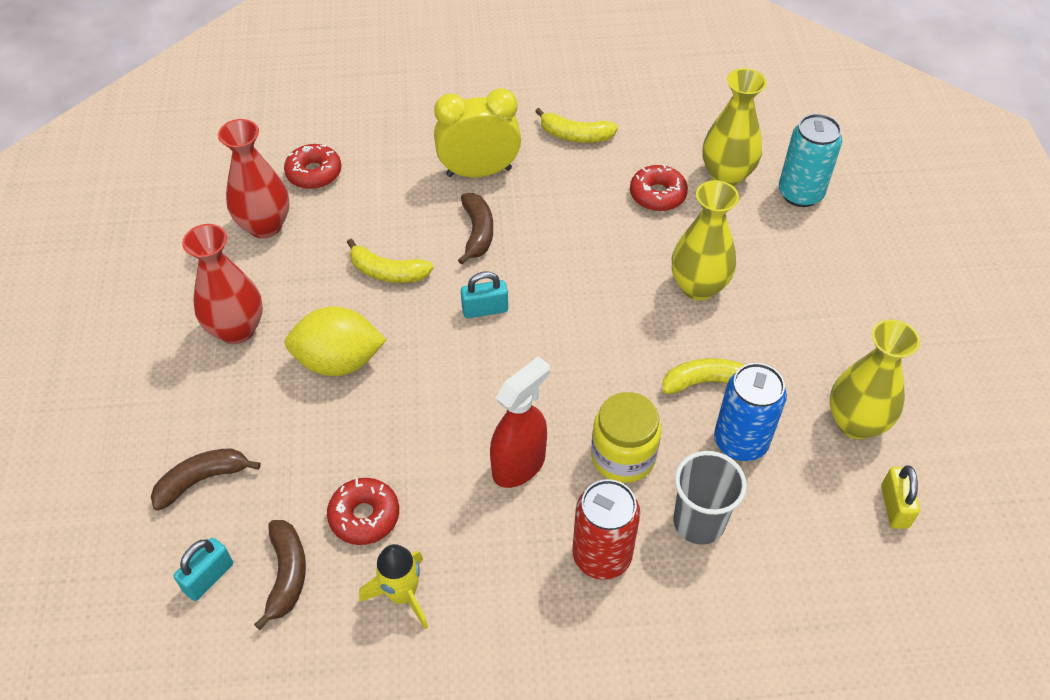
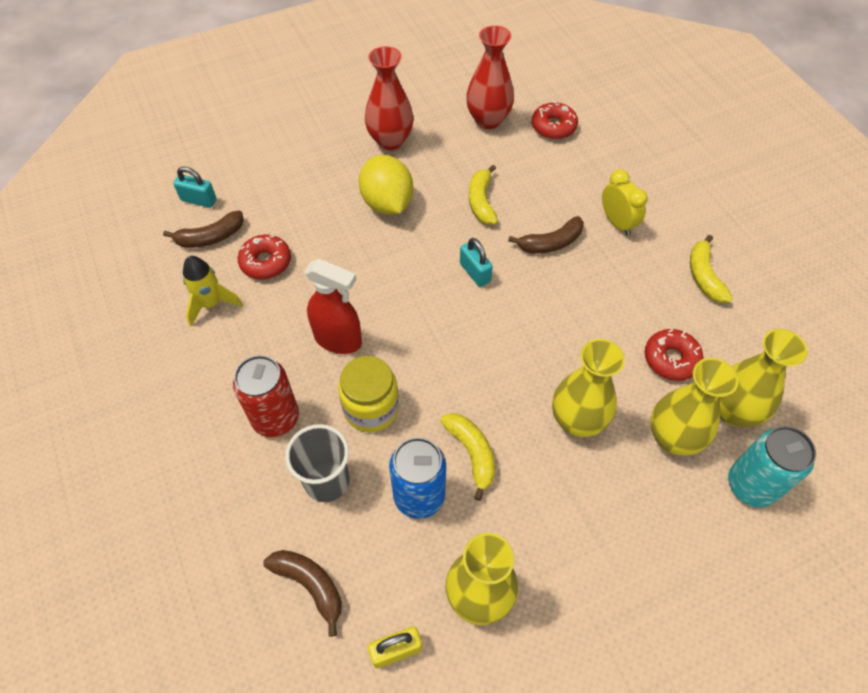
camera: 70 degrees right, 5 degrees up
(202, 480) = (266, 170): brown banana -> brown banana (310, 585)
(479, 172) = (617, 223): yellow clock -> yellow clock, size x0.66
(739, 225) = (673, 438): none -> yellow vase

